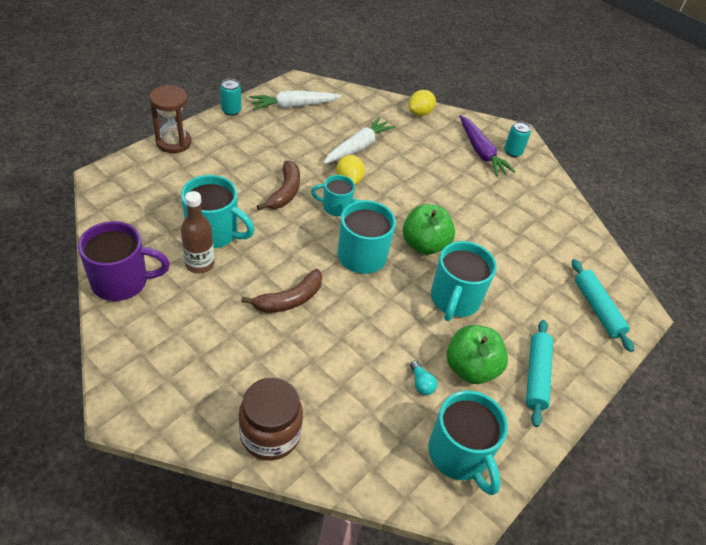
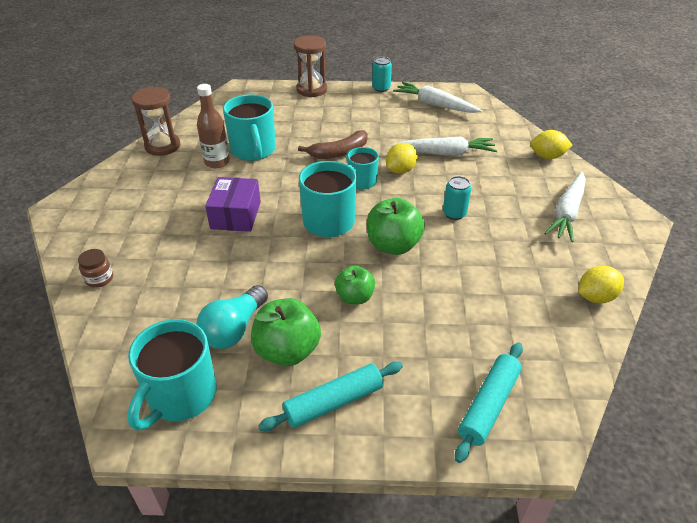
camera: 55 degrees right, 5 degrees down
(122, 282) = (162, 146): purple mug -> brown hourglass
(270, 434) = (99, 279): brown jar -> brown jar, size x0.50
(289, 299) = (235, 215): brown banana -> purple box
(421, 383) = (234, 329): turquoise light bulb -> turquoise light bulb, size x1.99
(454, 300) = (354, 297): turquoise mug -> green apple
(481, 152) = (567, 213): purple carrot -> white carrot
(513, 152) = (606, 230): turquoise can -> turquoise can (454, 213)
(559, 202) = (595, 297): none -> yellow lemon

